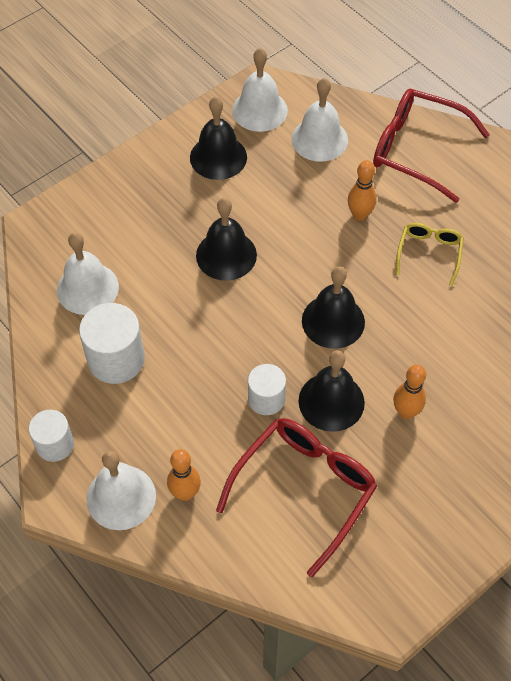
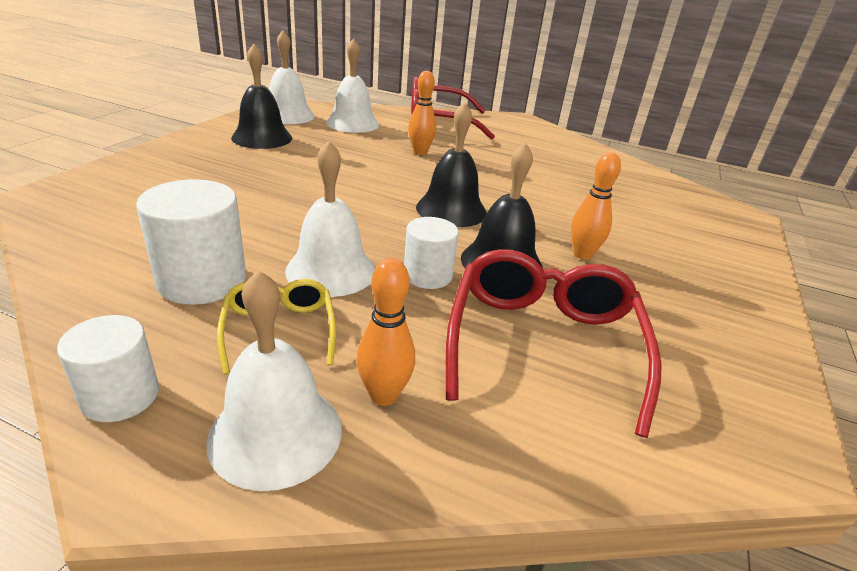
camera: 30 degrees left, 25 degrees down
(87, 288) = (137, 230): white bell -> white bell (331, 270)
(226, 255) = (306, 186): black bell -> none
(429, 253) = (498, 163): yellow glasses -> yellow glasses (279, 330)

